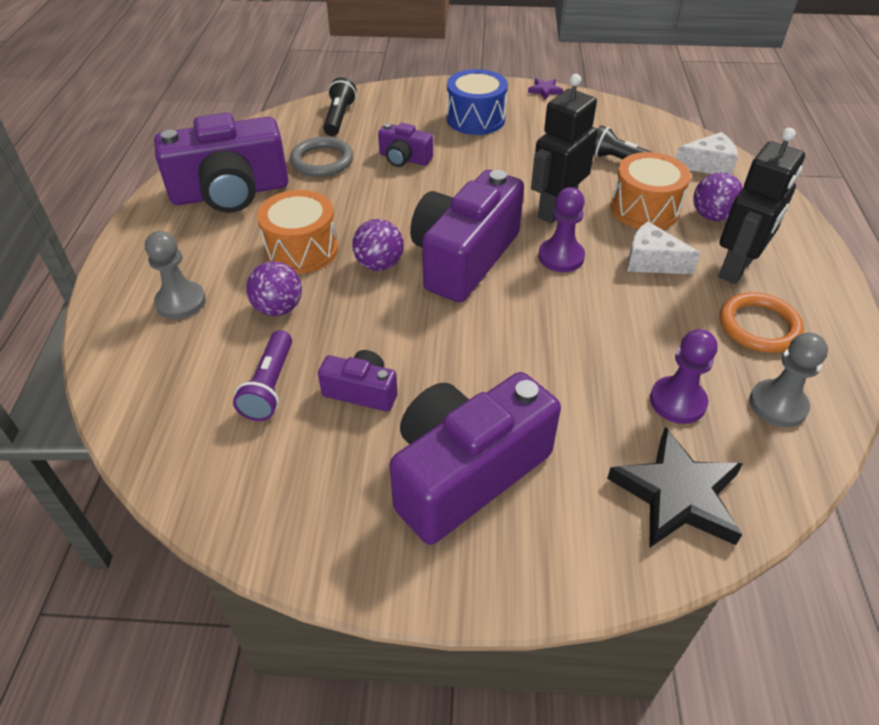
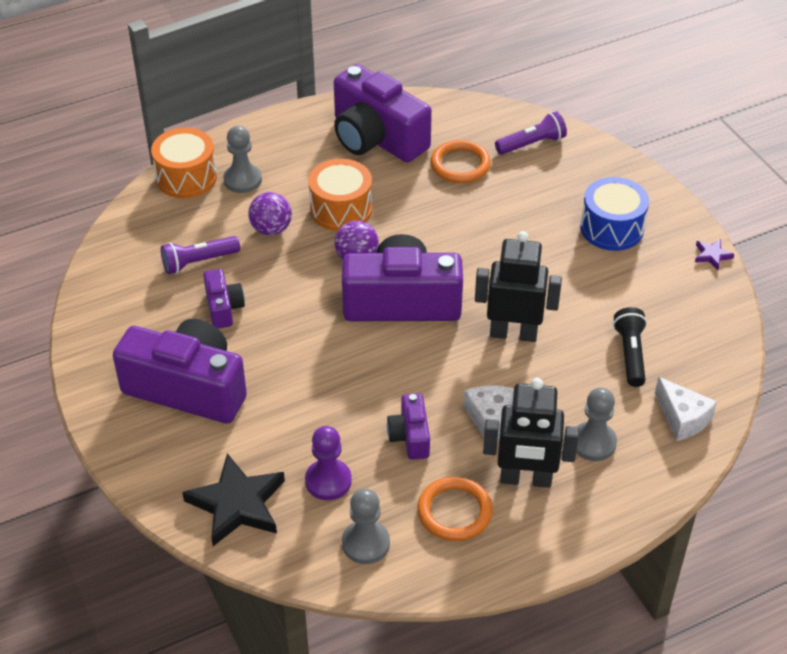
camera: 60 degrees right, 0 degrees up
(322, 161) = (460, 165): grey ring -> orange ring
(339, 118) = (532, 144): black flashlight -> purple flashlight
(404, 158) = (506, 210): purple camera -> purple camera (410, 436)
(561, 257) = (449, 359): purple pawn -> none
(644, 209) = (565, 392): orange drum -> orange drum (186, 177)
(712, 216) = (593, 443): purple ball -> grey pawn

